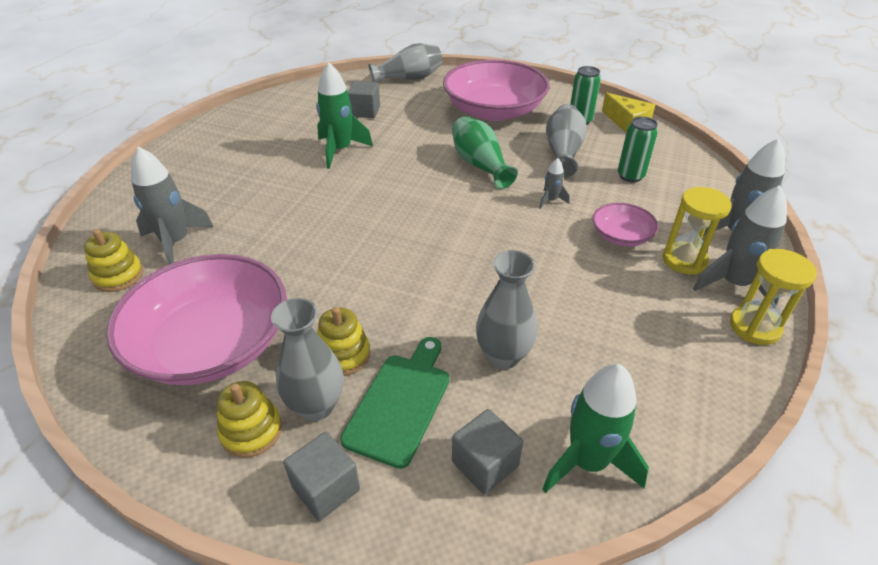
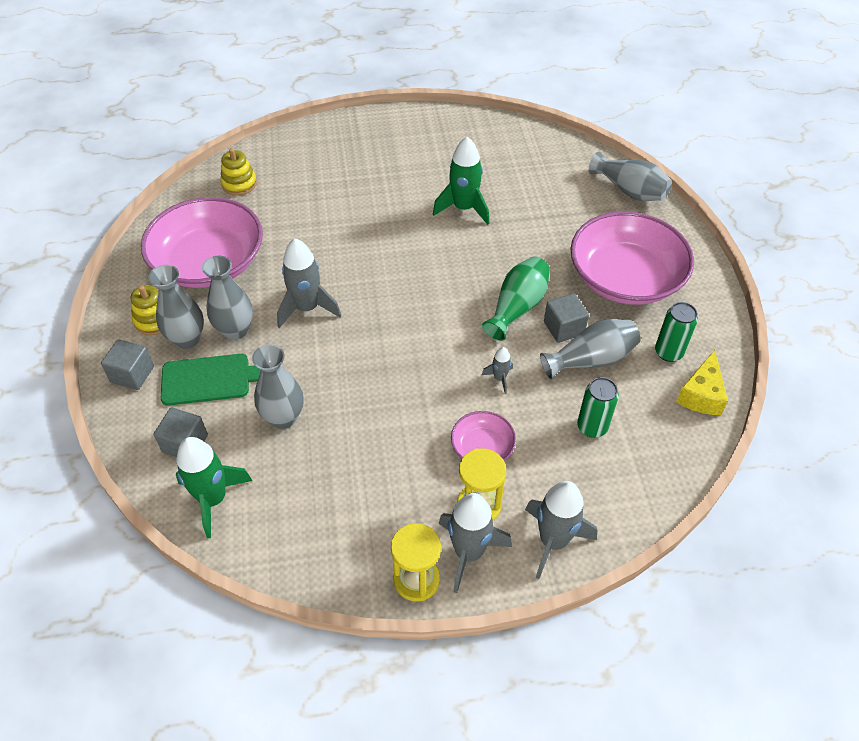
camera: 60 degrees right, 10 degrees up
(176, 243) = (287, 188): grey rocket -> grey rocket (307, 308)
(343, 355) = (235, 330): yellow stacking toy -> grey vase
(365, 111) = (539, 192): grey cube -> grey cube (564, 328)

